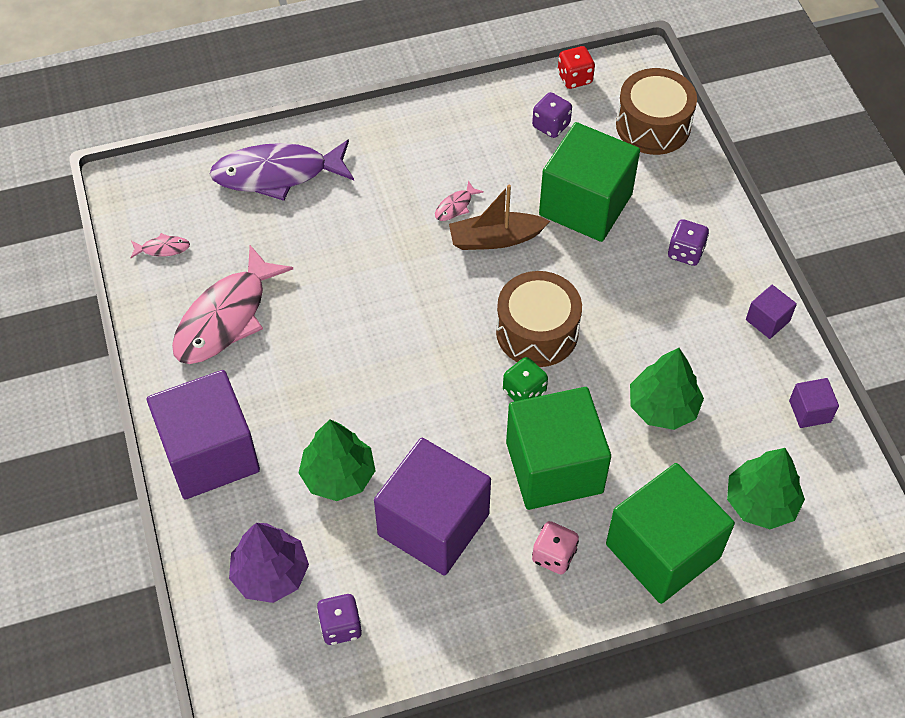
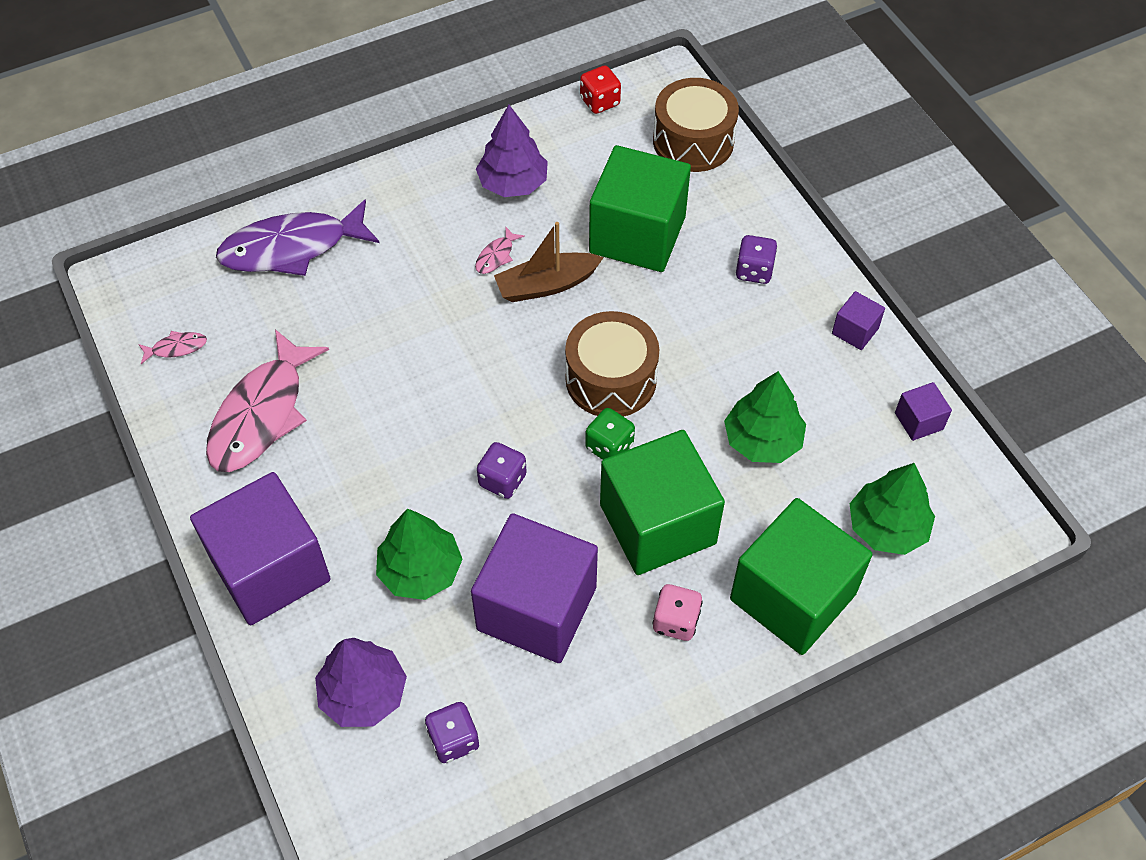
camera: 10 degrees left, 0 degrees up
(482, 142) = (513, 183): none -> purple tree
(551, 125) = (584, 155): purple dice -> purple dice (502, 480)

